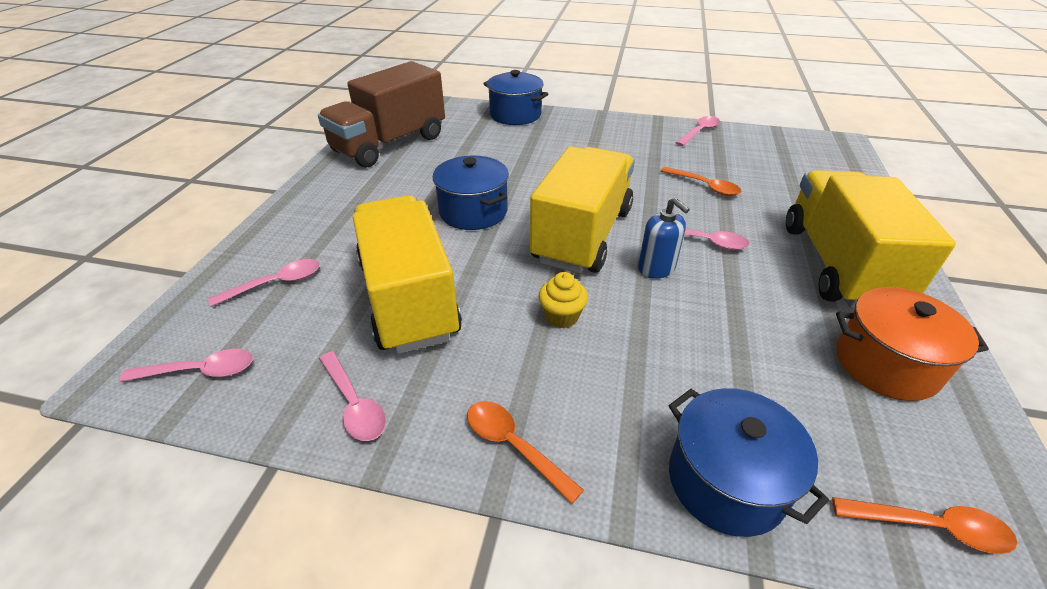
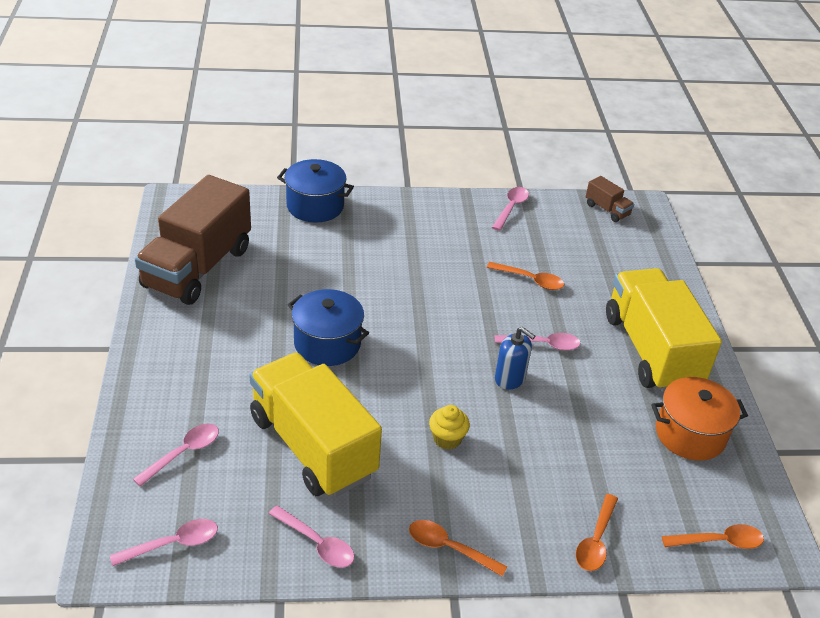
camera: 20 degrees left, 0 degrees up
(582, 235) = (437, 354): yellow truck -> none
(726, 481) = (596, 541): blue pot -> orange spoon
(800, 142) = (607, 210): none -> brown truck

